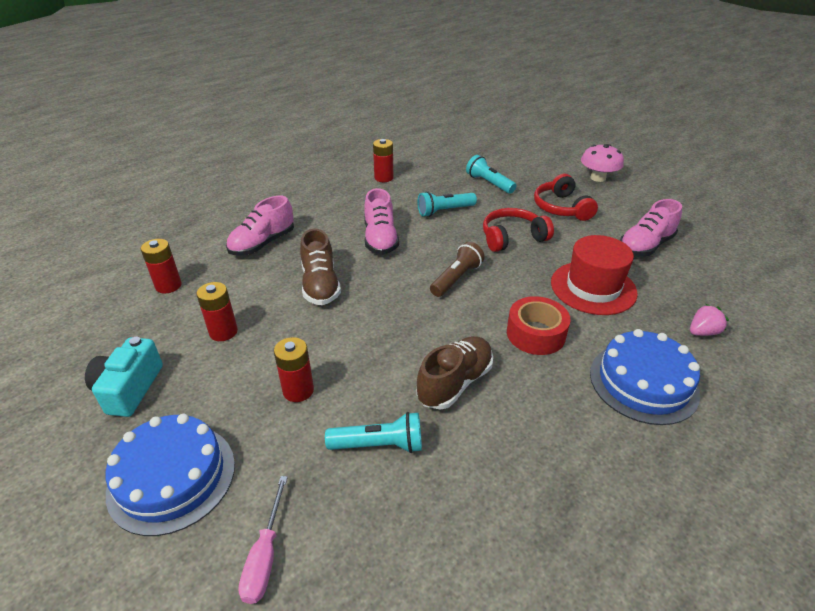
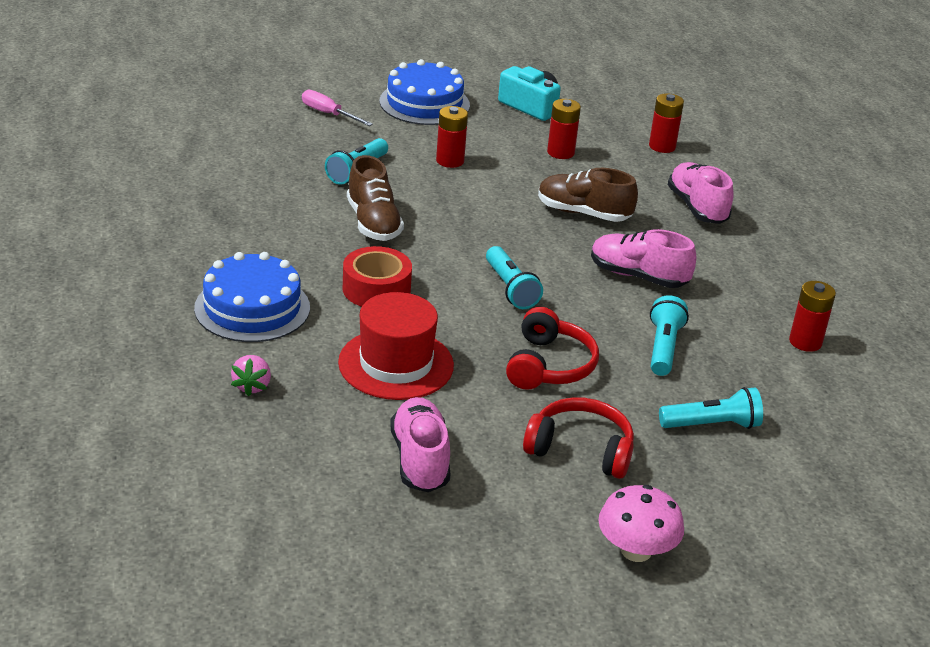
camera: 120 degrees right, 5 degrees down
(456, 278) = (510, 289): brown flashlight -> turquoise flashlight

